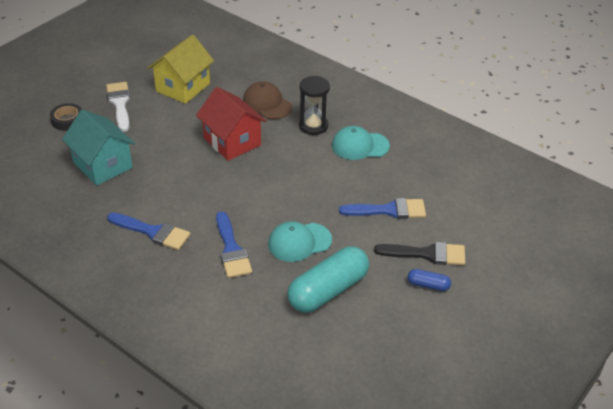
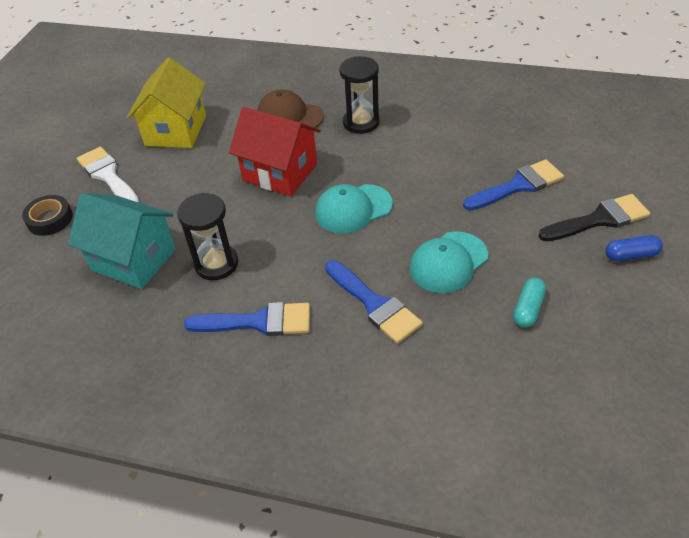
camera: 20 degrees left, 5 degrees up
(151, 187) = (216, 264): none -> black hourglass
(328, 290) = (528, 309): turquoise capsule -> turquoise capsule, size x0.46
(360, 146) = (429, 126): turquoise cap -> turquoise cap (353, 209)

